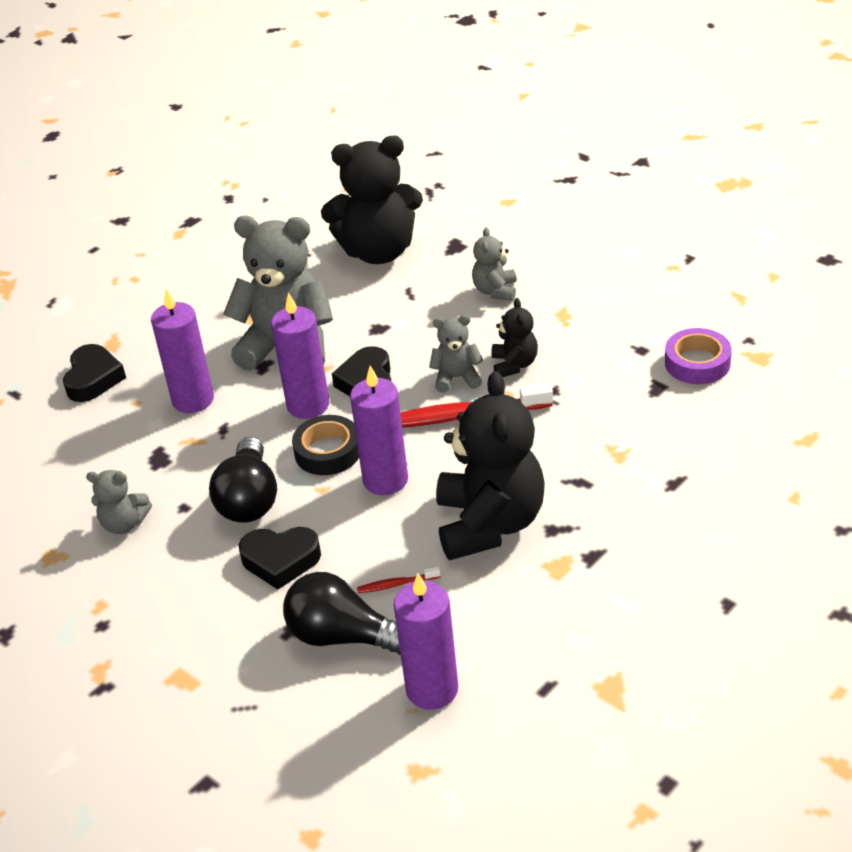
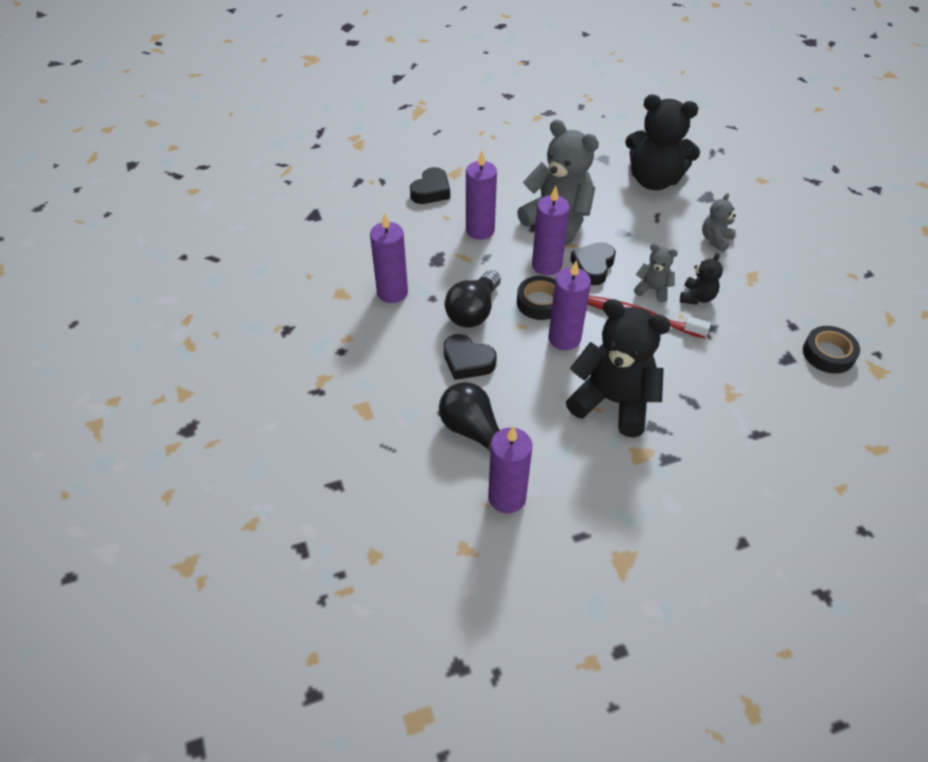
camera: 25 degrees right, 10 degrees up
(124, 524) = (392, 292): grey teddy bear -> purple candle
(397, 584) = (528, 413): red toothbrush -> none
(489, 524) = (613, 401): black teddy bear -> black teddy bear turned 90 degrees counterclockwise
(697, 363) = (828, 354): purple tape -> black tape

